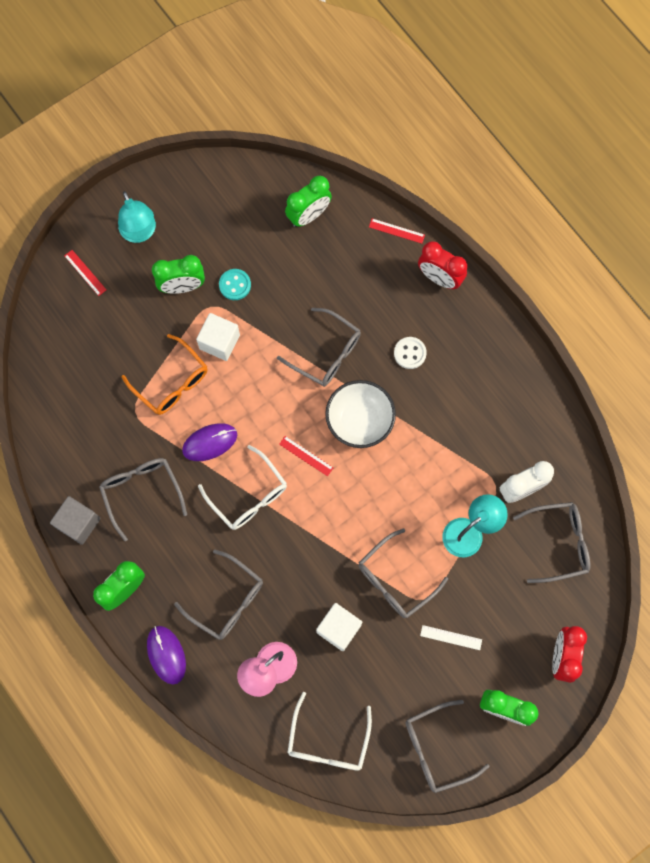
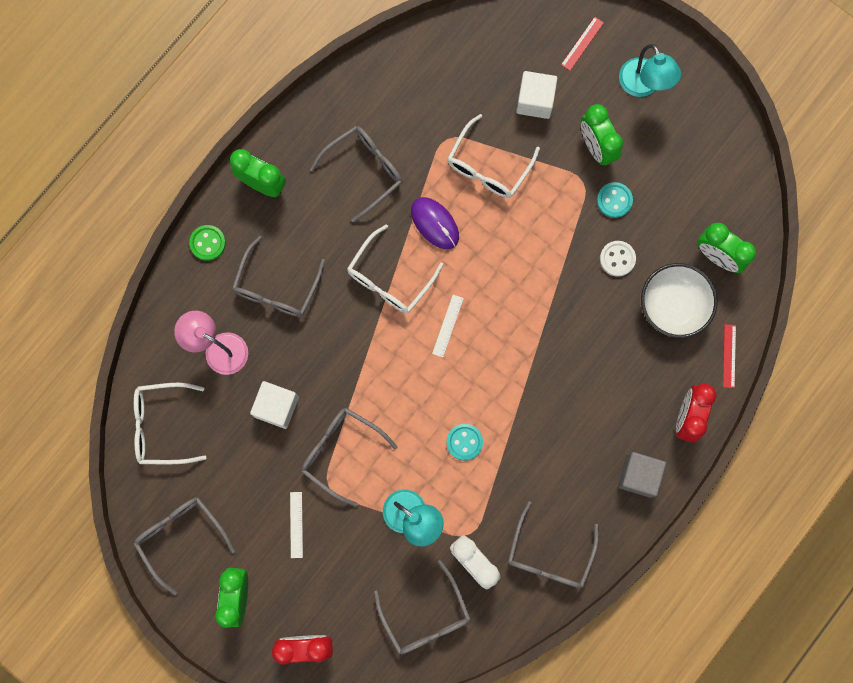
camera: 75 degrees right, 5 degrees up
(78, 523) = (316, 119): grey cube -> grey cube (638, 475)
(140, 233) = (643, 86): turquoise lamp -> turquoise lamp turned 75 degrees counterclockwise
(166, 655) = (207, 243): purple mouse -> green button
(171, 382) = (488, 166): orange glasses -> white glasses
(219, 342) = (546, 202): white cube -> white cube (535, 101)
(306, 456) = (447, 325): red ruler -> white ruler
(326, 353) = (566, 317): grey glasses -> grey glasses (549, 554)
(359, 421) = (501, 371): white bowl -> white bowl (673, 306)
(410, 353) = (591, 406): white button -> white button (617, 259)
(414, 469) = (464, 442): none -> turquoise button

